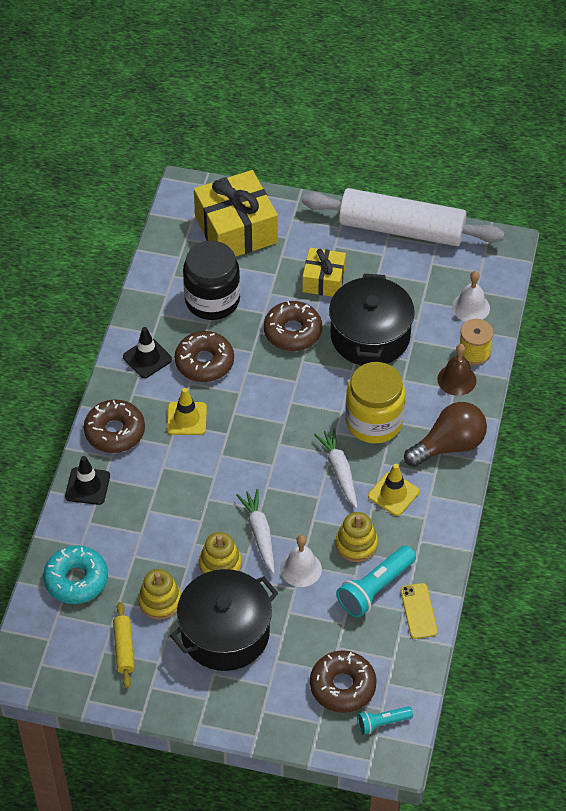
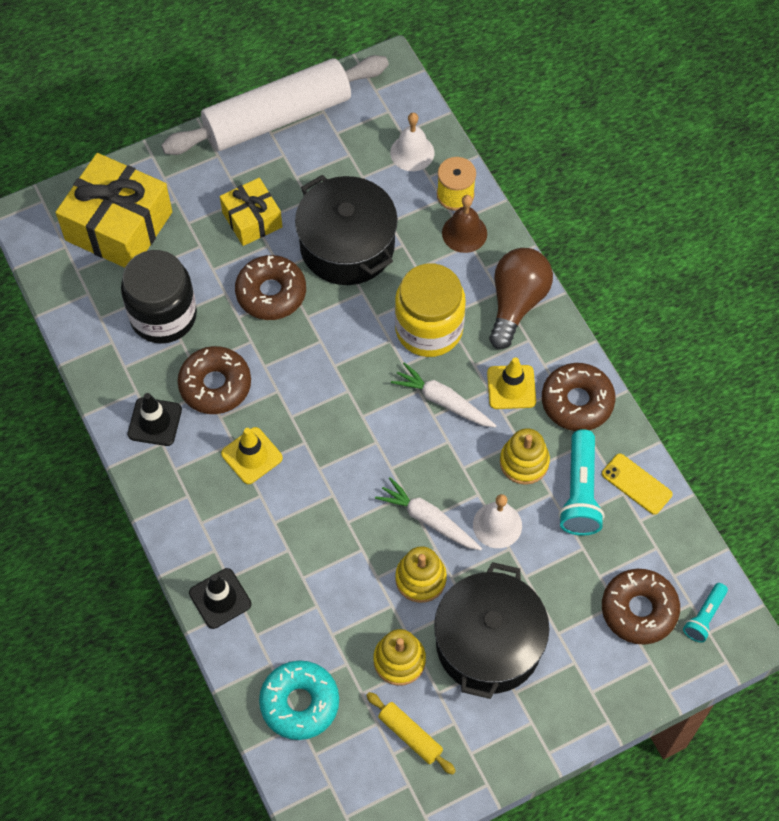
camera: 40 degrees left, 10 degrees up
(115, 432) = (194, 522): brown donut -> brown donut (577, 402)

